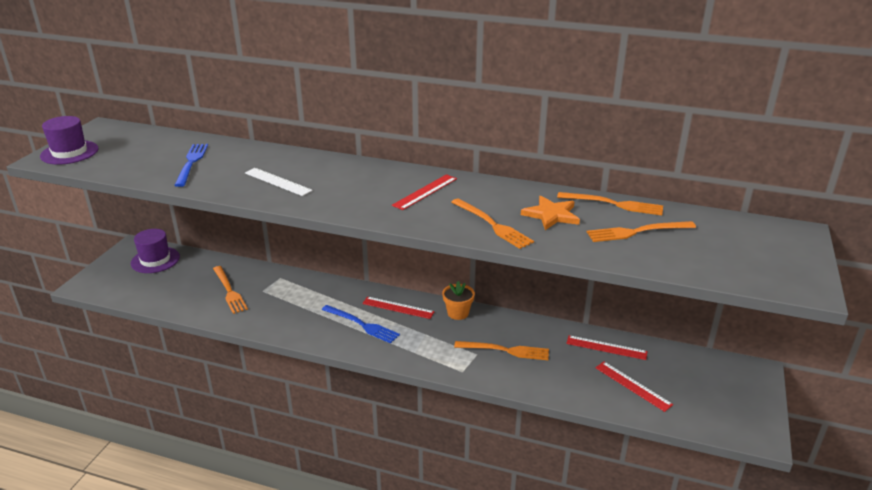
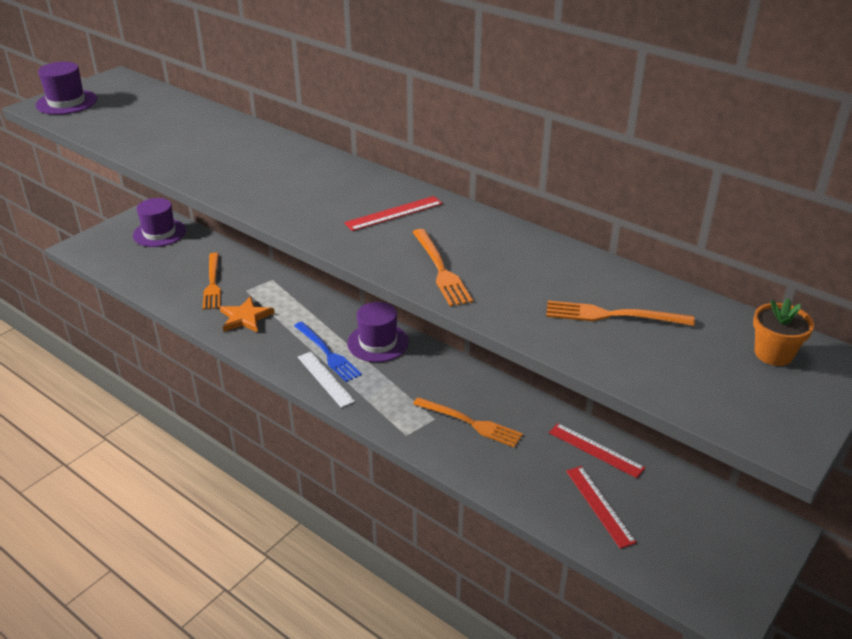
camera: 20 degrees right, 5 degrees up
(191, 163) = (173, 134): blue fork -> none
(277, 182) = (243, 171): white ruler -> white ruler (325, 379)
(398, 308) = (378, 342): red ruler -> purple hat
(458, 313) = (442, 365): orange flower pot -> orange flower pot (773, 354)
(551, 215) = (521, 271): orange star -> orange star (245, 317)
(614, 204) = (611, 273): orange fork -> none

